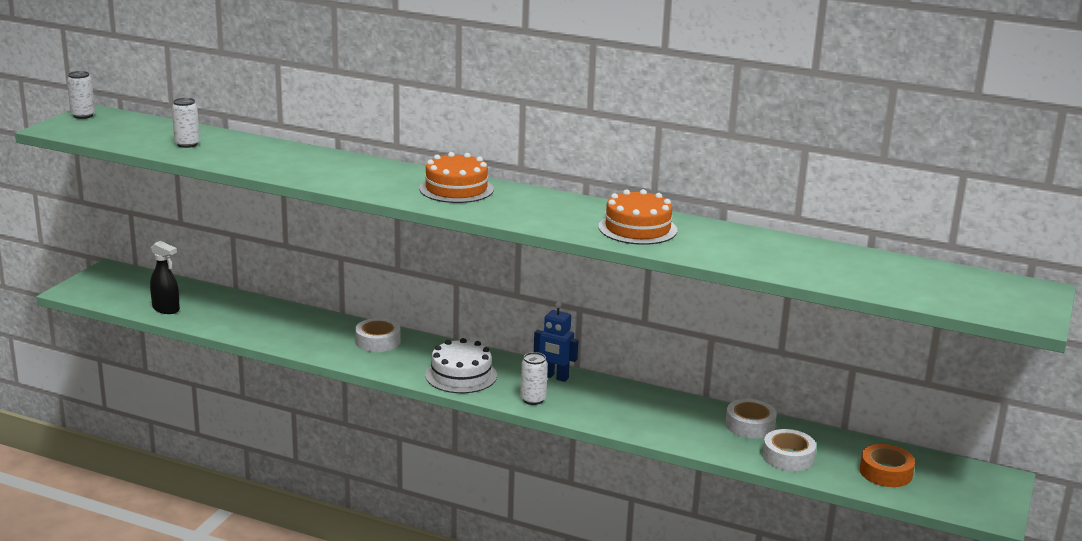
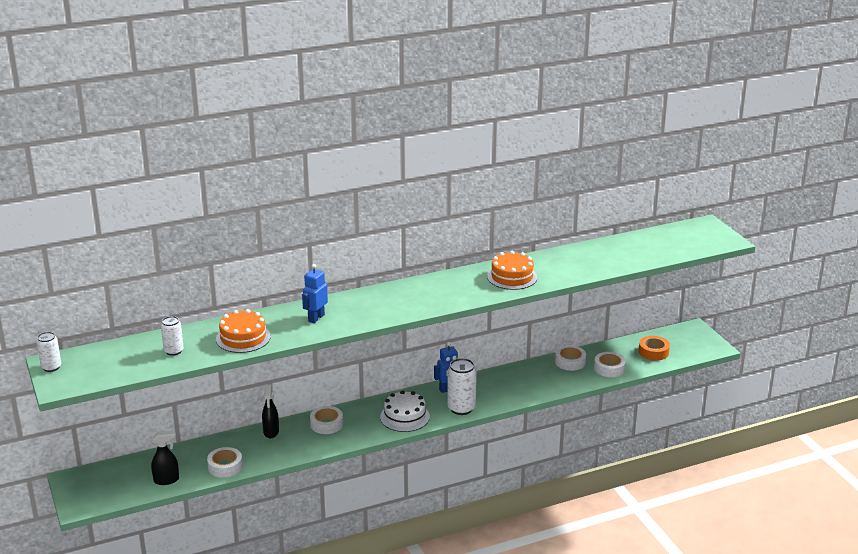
camera: 45 degrees left, 5 degrees up
(227, 325) = (225, 466): none -> white tape
(319, 321) = (271, 432): none -> black spray bottle
(357, 174) = (316, 318): none -> blue robot
(456, 189) = (385, 299): orange cake -> orange cake (243, 338)
(533, 399) = (461, 408): white can -> white can, size x1.63

